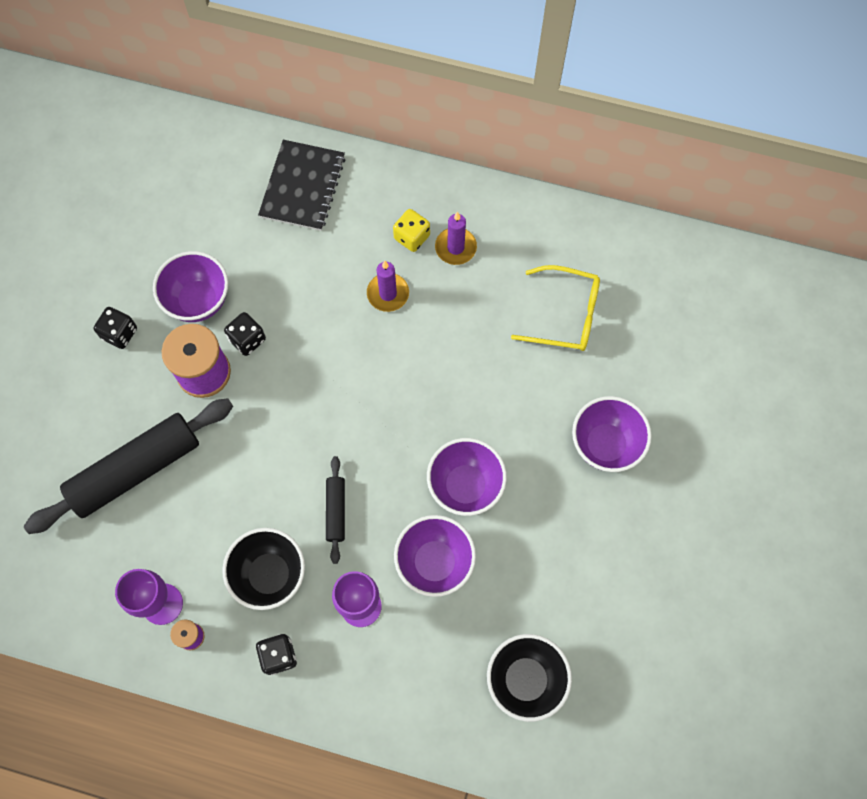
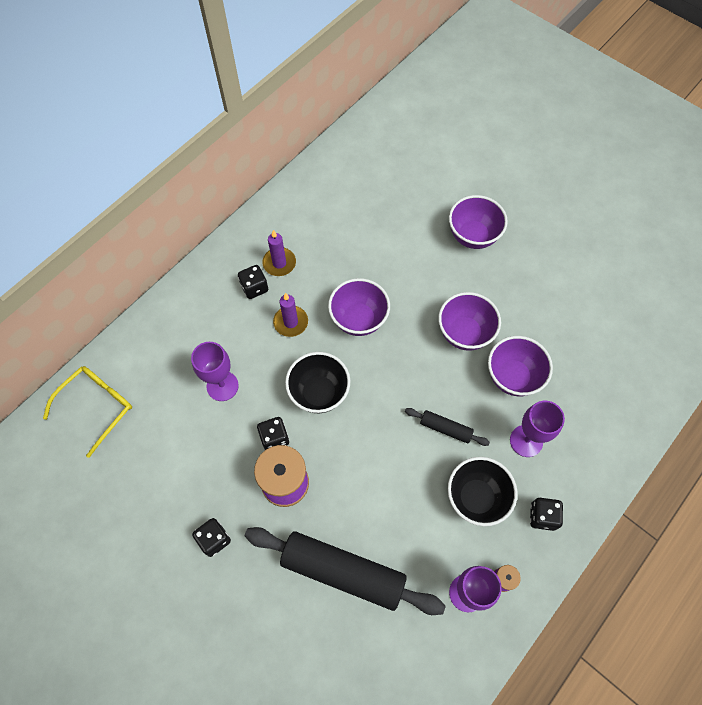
camera: 65 degrees left, 5 degrees down
(136, 470) = (343, 571): black rolling pin -> black rolling pin turned 60 degrees counterclockwise
(198, 301) = (220, 463): purple bowl -> purple bowl (358, 319)
(281, 262) = (222, 386): none -> purple goblet
(302, 187) = (167, 345): black notebook -> none
(412, 237) = (254, 288): yellow dice -> black dice
(525, 680) = (618, 354): black bowl -> black bowl (319, 393)
(565, 315) = (368, 219): yellow glasses -> yellow glasses (97, 407)

